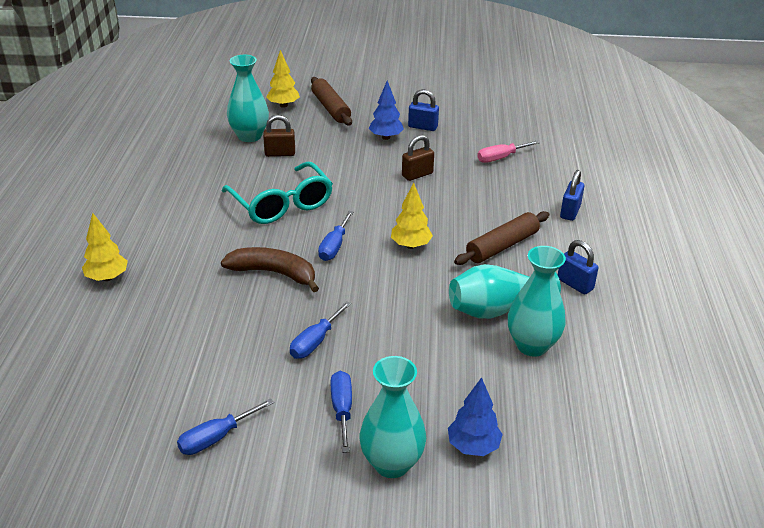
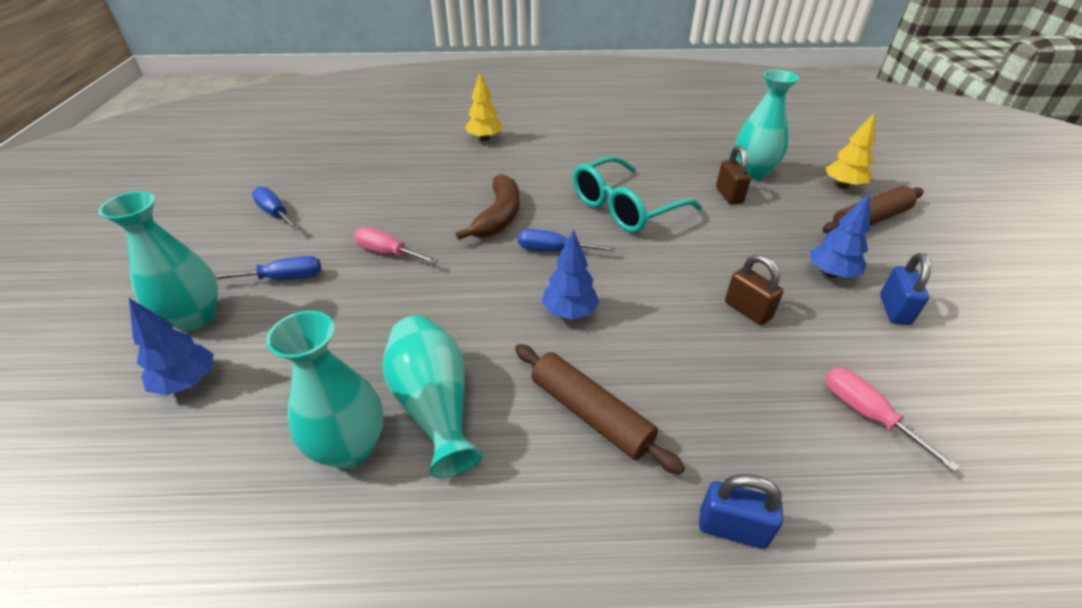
camera: 85 degrees right, 5 degrees up
(315, 342) = (388, 252): blue screwdriver -> pink screwdriver
(411, 245) = (569, 312): yellow tree -> blue tree
(575, 284) = (499, 520): blue padlock -> none

